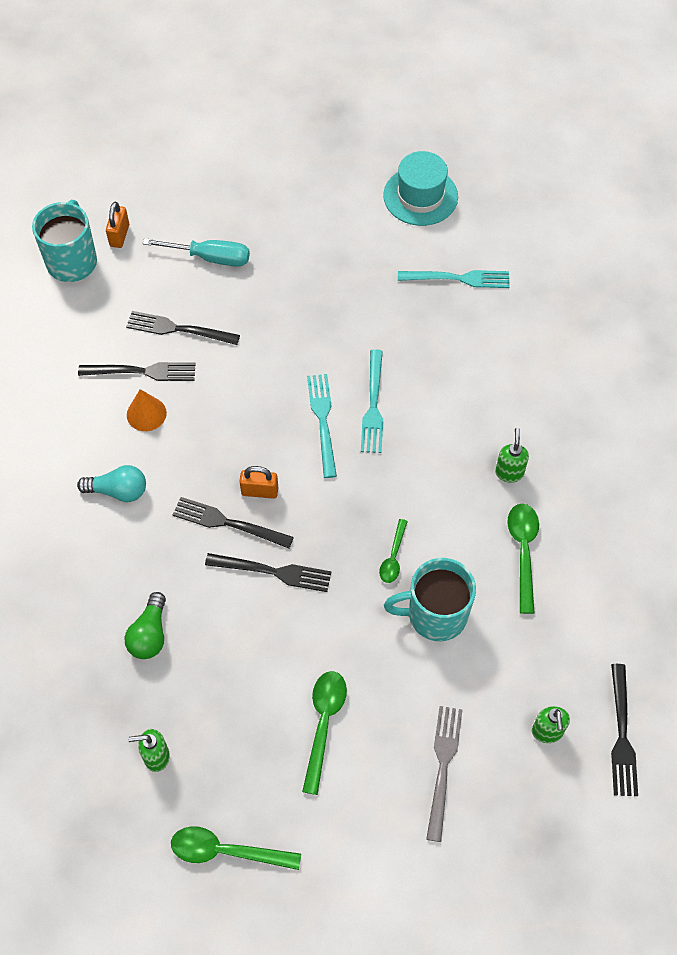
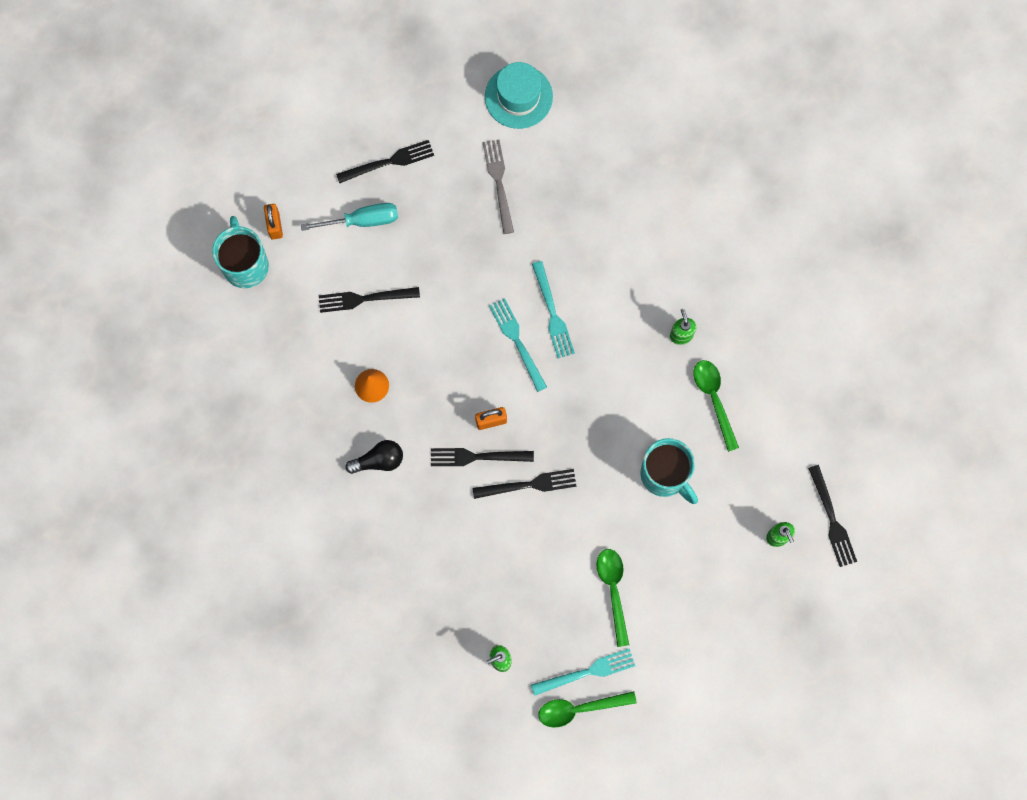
camera: 20 degrees left, 15 degrees up
(118, 491) = (379, 460): turquoise light bulb -> black light bulb
(143, 371) = (352, 348): black fork -> black fork (389, 161)
(150, 634) = (455, 569): green light bulb -> none
(393, 557) = (616, 439): green spoon -> none
(435, 615) = (665, 475): turquoise mug -> turquoise mug turned 105 degrees counterclockwise
(443, 766) = (711, 590): grey fork -> grey fork (498, 182)
(459, 278) = (580, 169): turquoise fork -> turquoise fork (587, 672)

